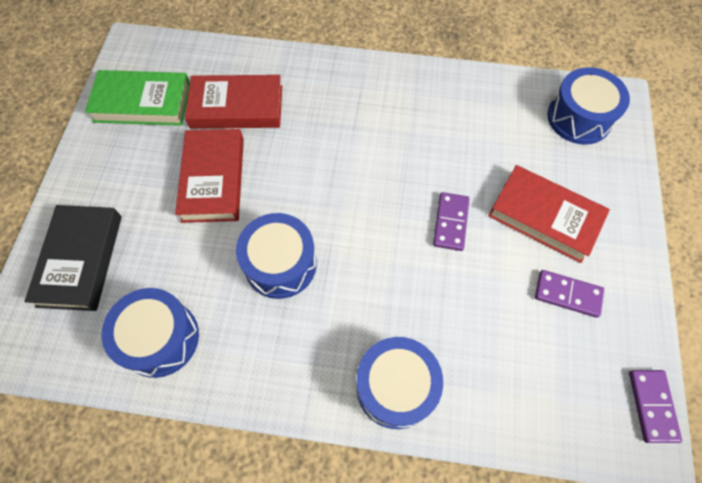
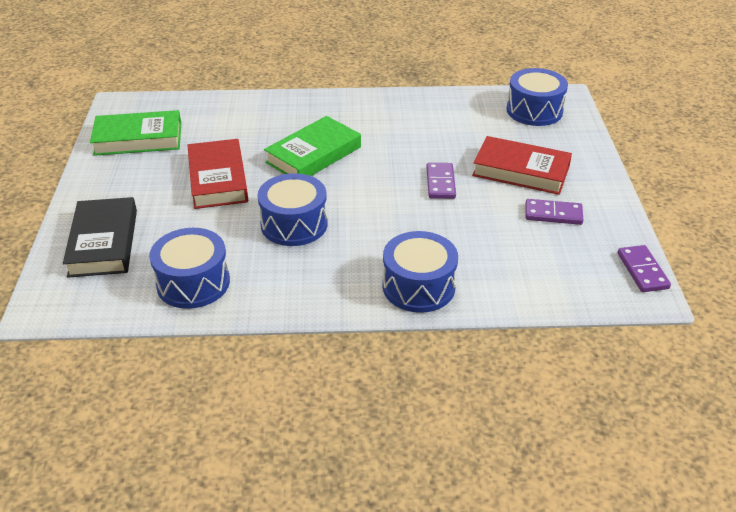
camera: 10 degrees left, 25 degrees down
(237, 107) = (228, 133): red book -> none
(321, 155) = (313, 155): none -> green book

